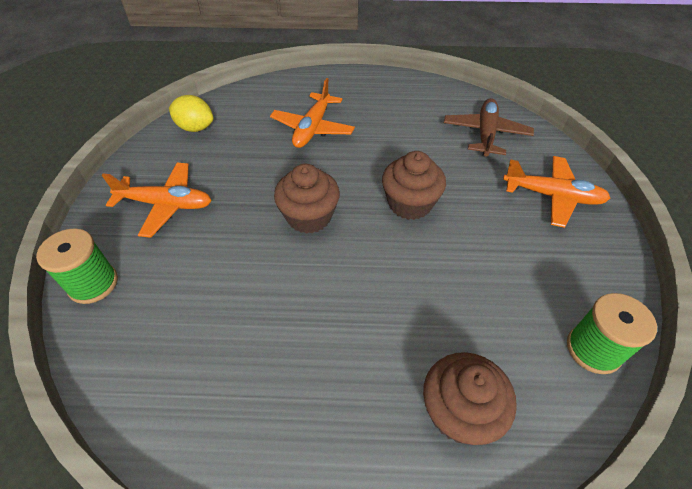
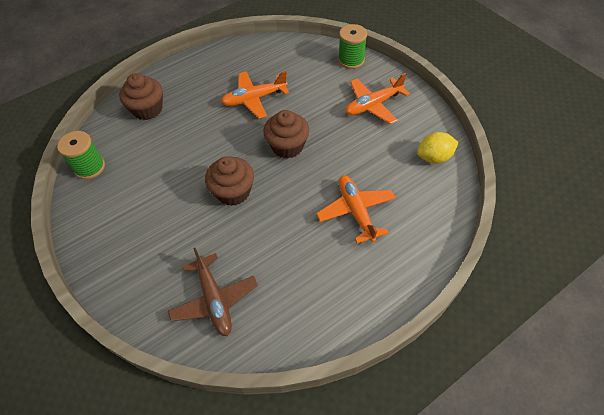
camera: 145 degrees right, 5 degrees up
(552, 196) = (134, 261): orange plane -> orange plane (254, 99)

